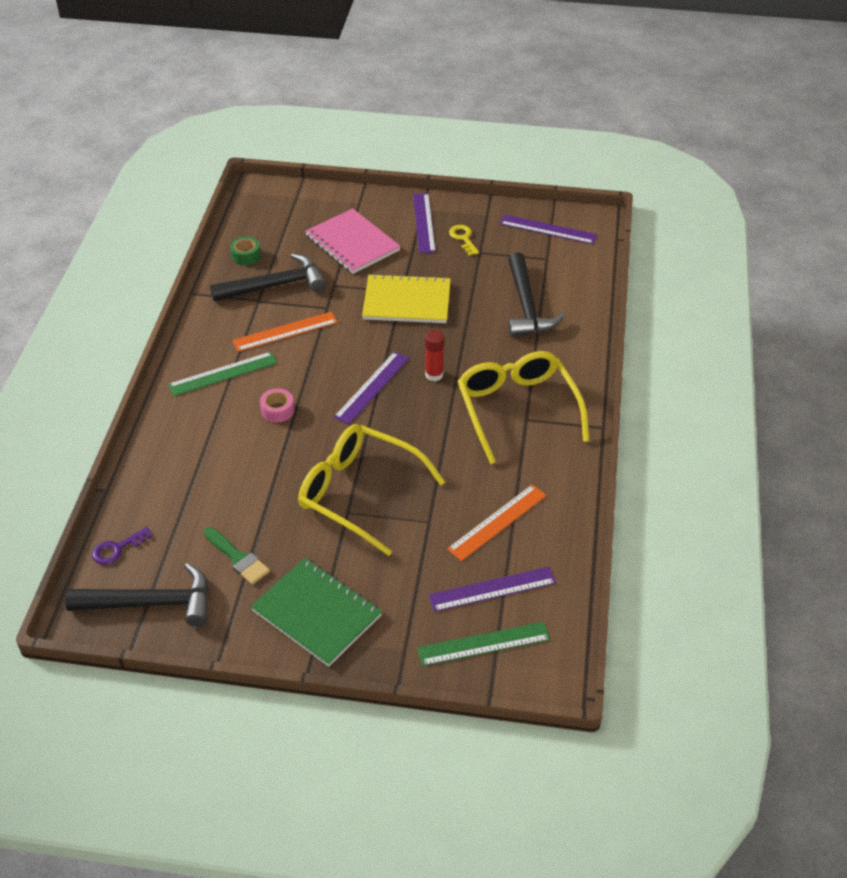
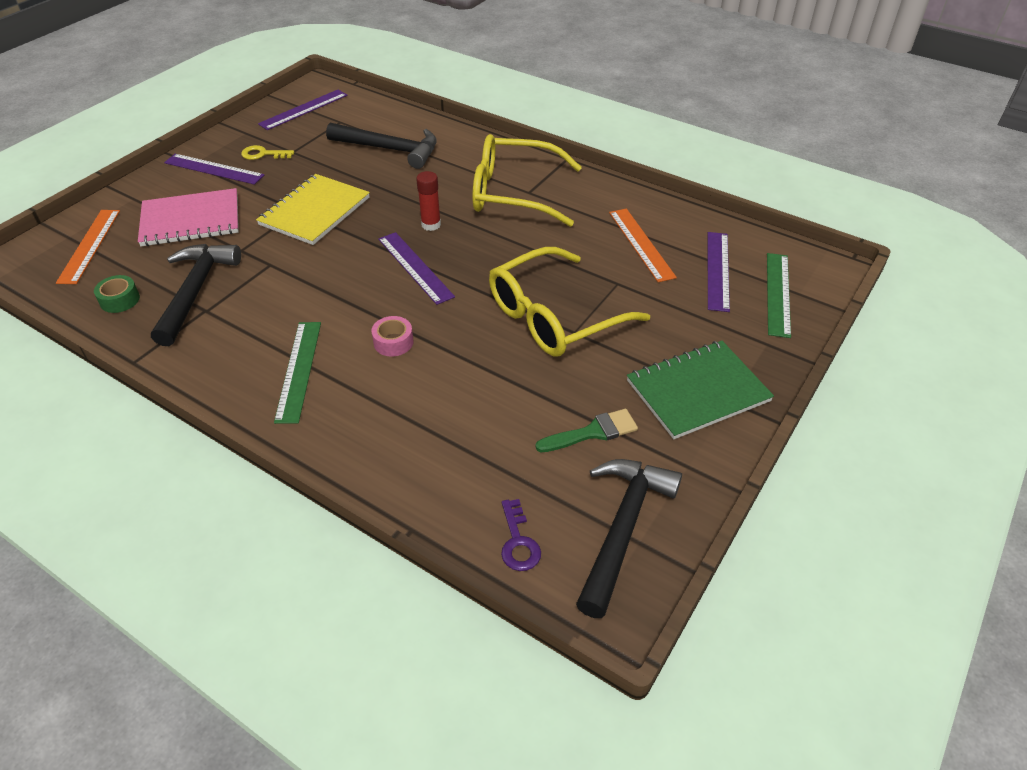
camera: 65 degrees left, 0 degrees up
(285, 331) = (277, 303): orange ruler -> orange ruler (89, 245)

